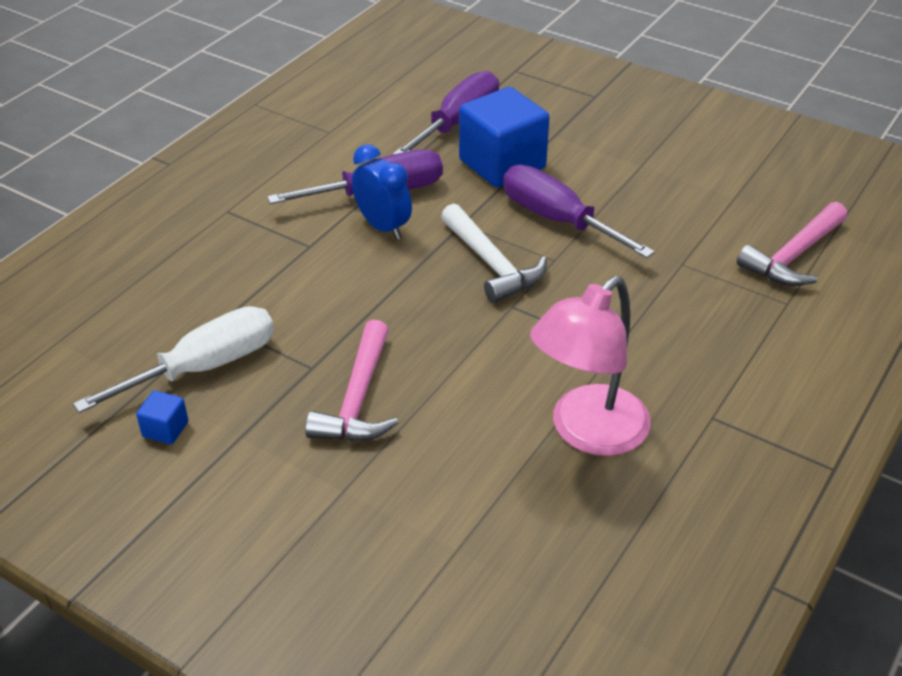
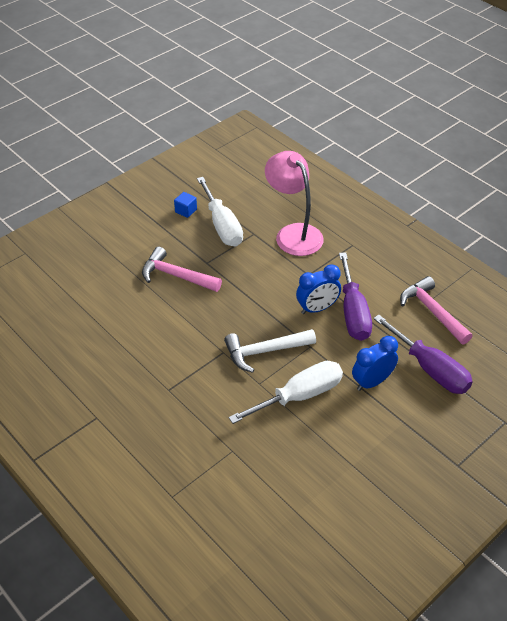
camera: 105 degrees right, 5 degrees up
(502, 164) = (372, 382): blue cube -> blue clock
(557, 220) = (299, 396): purple screwdriver -> white screwdriver
(587, 433) = (112, 358): pink lamp -> pink lamp (293, 233)
(793, 256) = (217, 521): pink hammer -> pink hammer (432, 311)

